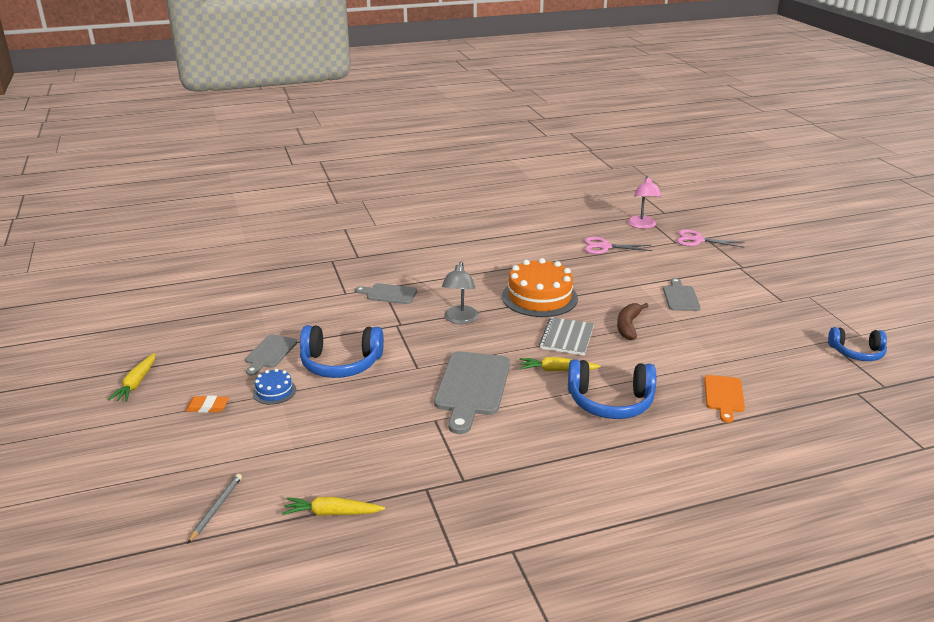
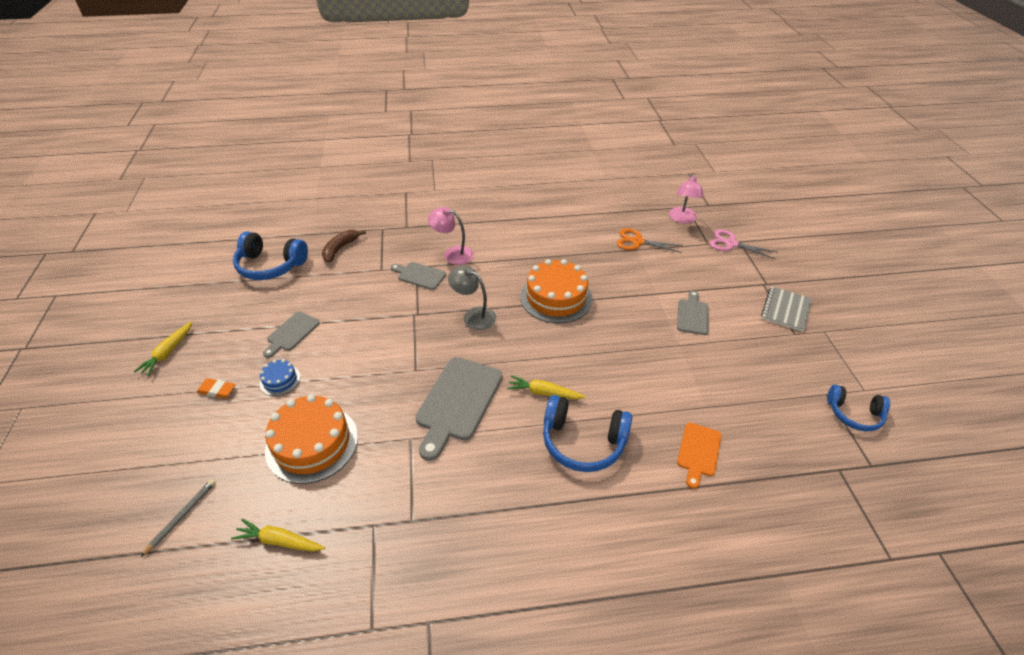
camera: 10 degrees right, 15 degrees up
(332, 436) = (312, 443): none -> orange cake
(341, 364) = (349, 355): blue headphones -> blue headphones (270, 266)
(417, 274) = (452, 254): none -> pink lamp
(460, 319) = (473, 315): grey lamp -> grey lamp turned 105 degrees clockwise
(567, 338) = (566, 352): grey notebook -> grey notebook (785, 310)
(604, 247) = (637, 242): pink scissors -> orange scissors
(628, 326) = (630, 345): brown banana -> brown banana (340, 249)

